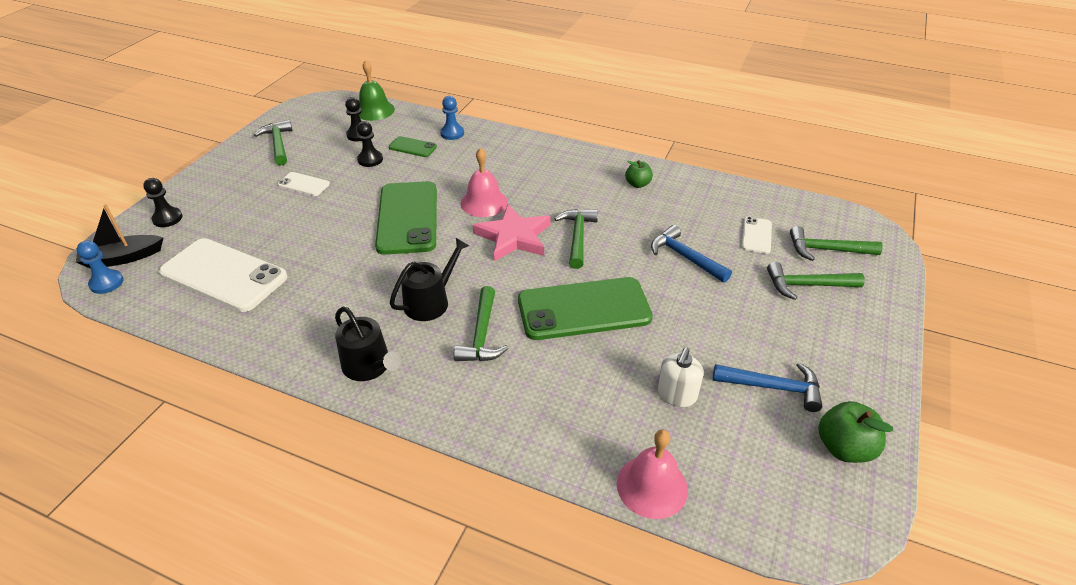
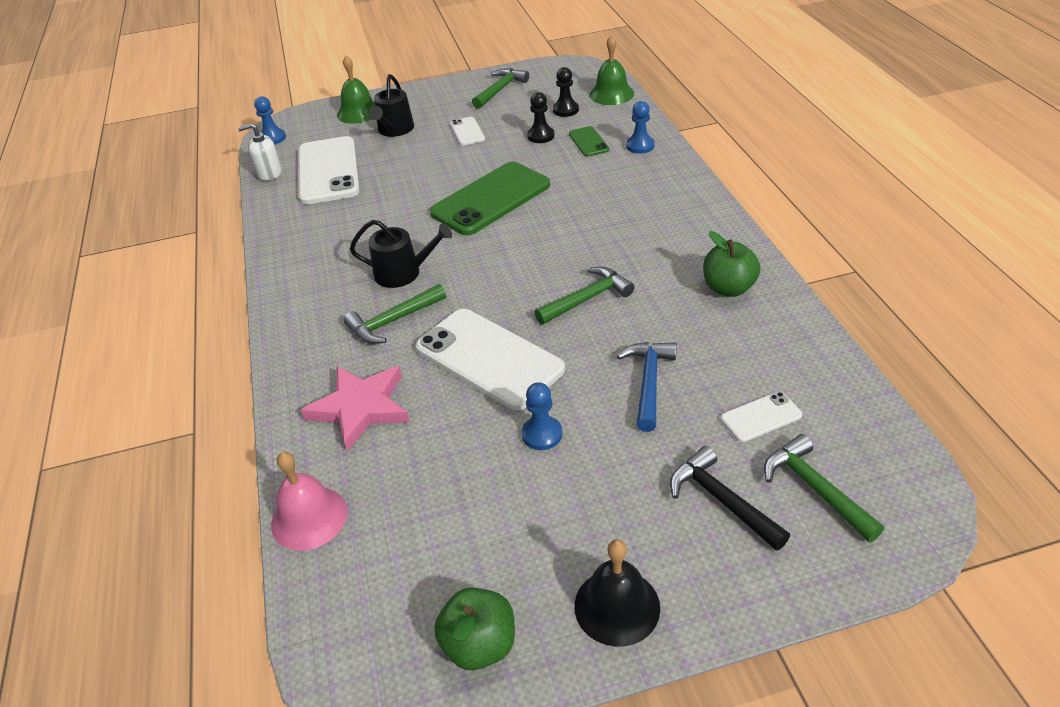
camera: 55 degrees right, 0 degrees up
(122, 258) = (301, 126): black boat -> none
(167, 218) = (358, 112): black pawn -> green bell
(369, 366) = (302, 290): black watering can -> black watering can (394, 130)
(484, 202) = (564, 221): pink bell -> none
(514, 237) = (538, 264): pink star -> pink star (360, 408)
(584, 309) = (489, 359): green phone -> white phone
(637, 184) = (728, 288): green apple -> green apple, size x1.54
(676, 394) = (436, 478): white soap dispenser -> white soap dispenser (269, 173)
(684, 324) = (542, 434): none -> blue pawn
(773, 387) = (516, 545): blue hammer -> none
(807, 285) = (722, 500): green hammer -> black hammer
(855, 370) = (617, 606): none -> black bell

